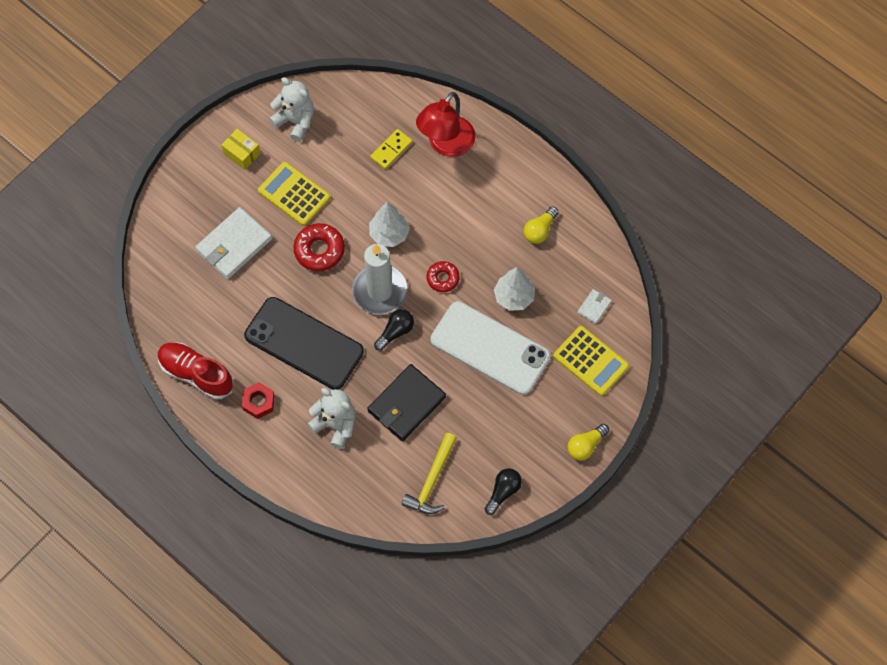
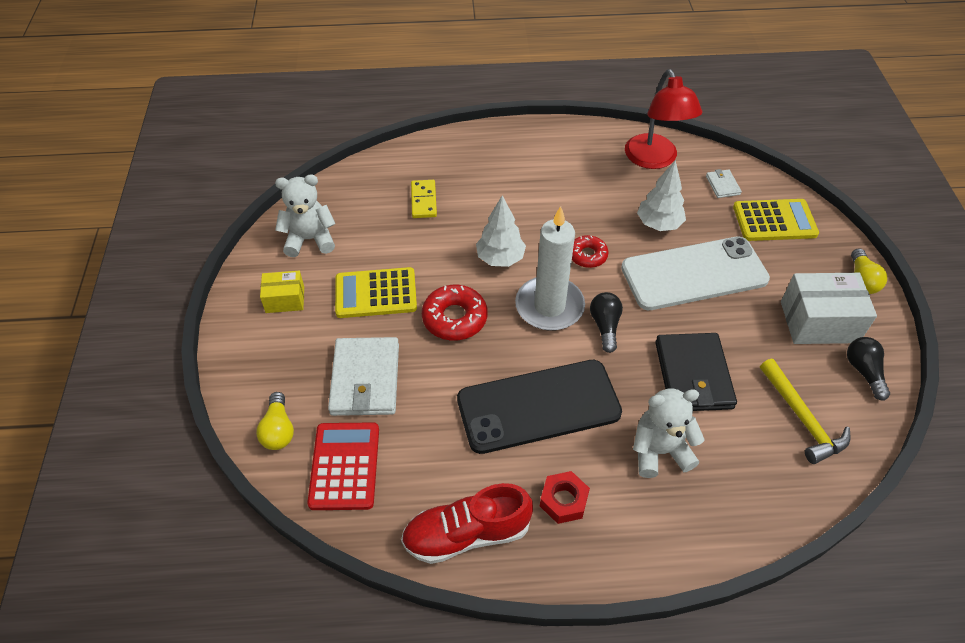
camera: 45 degrees left, 15 degrees down
(176, 285) = (345, 466): none -> red calculator
(446, 144) = (464, 166): red lamp -> red lamp (654, 160)
(521, 443) = (819, 322): none -> white box
(540, 230) = (613, 168): yellow light bulb -> yellow light bulb (278, 430)

